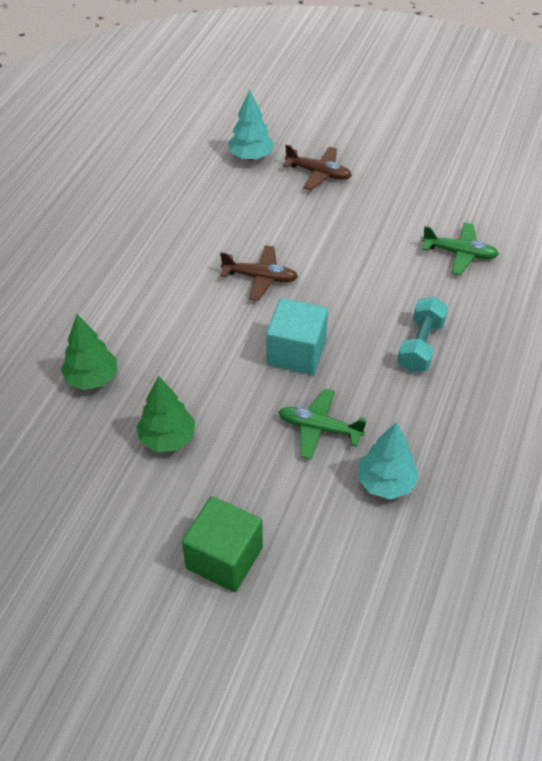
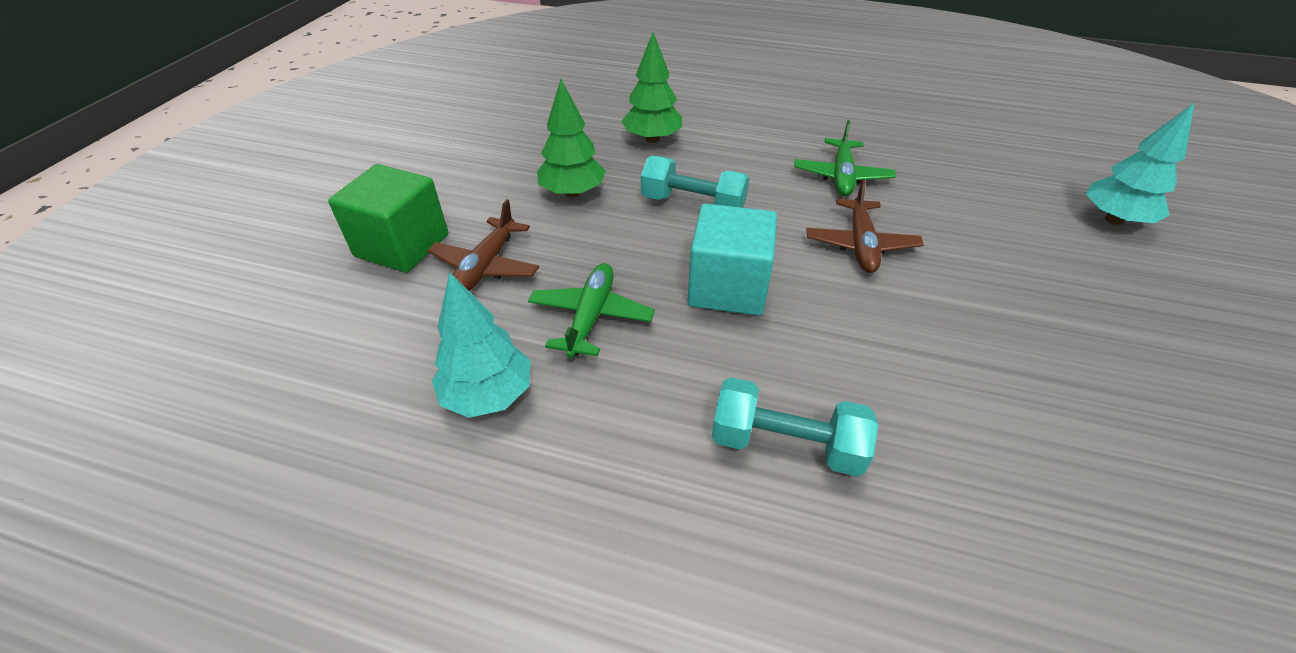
camera: 85 degrees right, 5 degrees down
(198, 360) = (693, 204): none -> turquoise dumbbell
(319, 173) = (1143, 294): brown plane -> brown plane (486, 267)
(460, 253) = (1081, 521): green plane -> green plane (841, 176)

